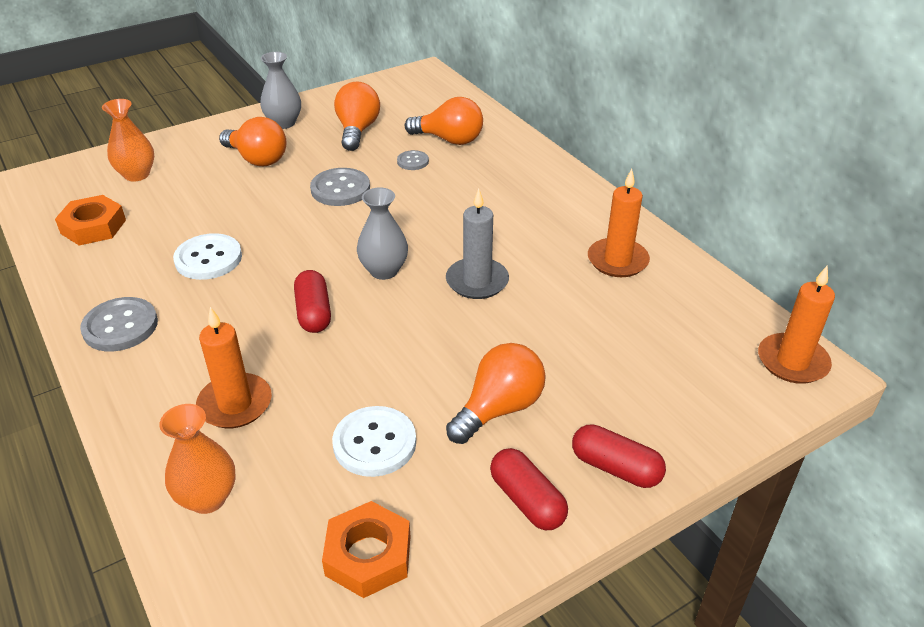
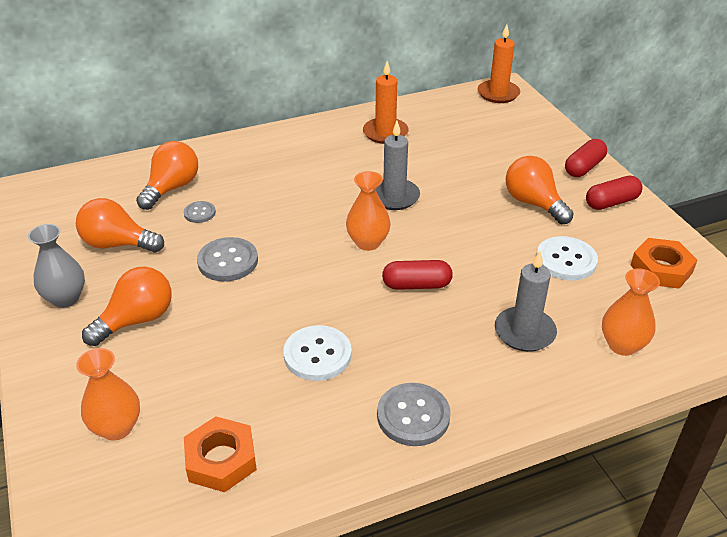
camera: 80 degrees left, 0 degrees up
(235, 404) = (524, 332): orange candle -> grey candle
(384, 270) = (368, 242): grey vase -> orange vase

